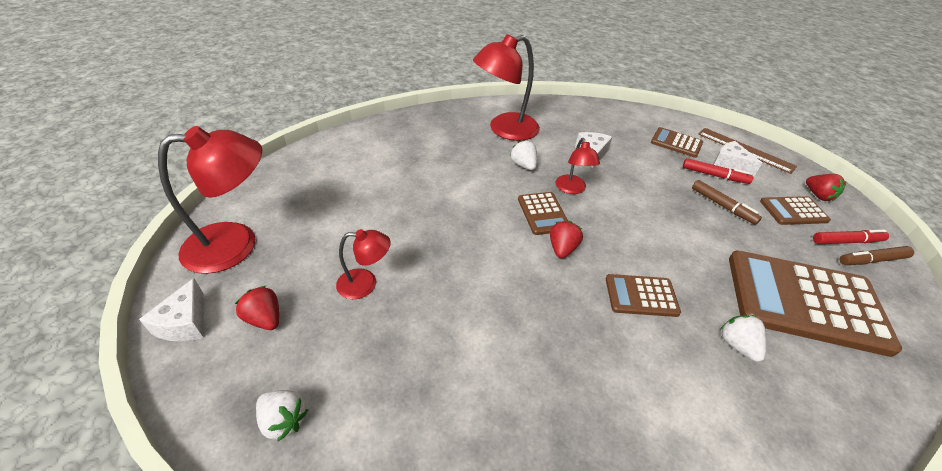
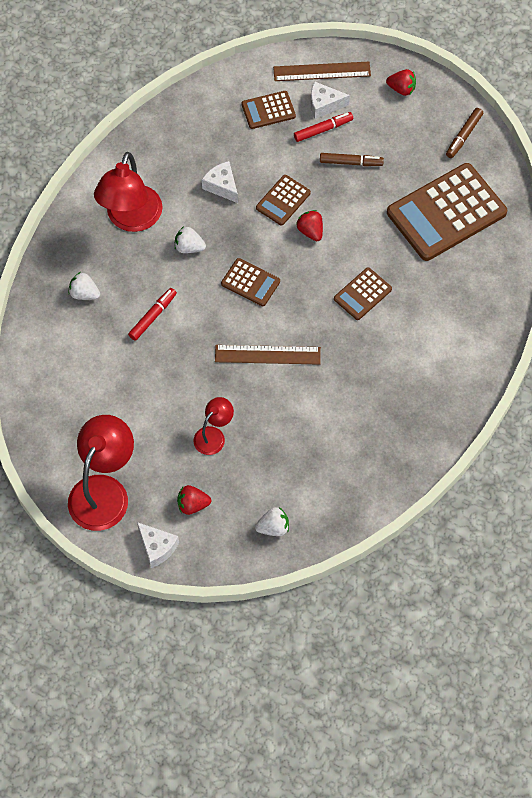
camera: 45 degrees left, 20 degrees up
(493, 267) = (267, 355): none -> brown ruler
(562, 249) = (290, 301): red strawberry -> red strawberry (310, 231)
(572, 189) = (245, 240): red lamp -> none
(737, 345) = (432, 281): white strawberry -> white strawberry (84, 293)
(793, 211) = (396, 125): brown calculator -> brown calculator (283, 200)
(846, 241) = (442, 129): red marker -> red marker (153, 316)

